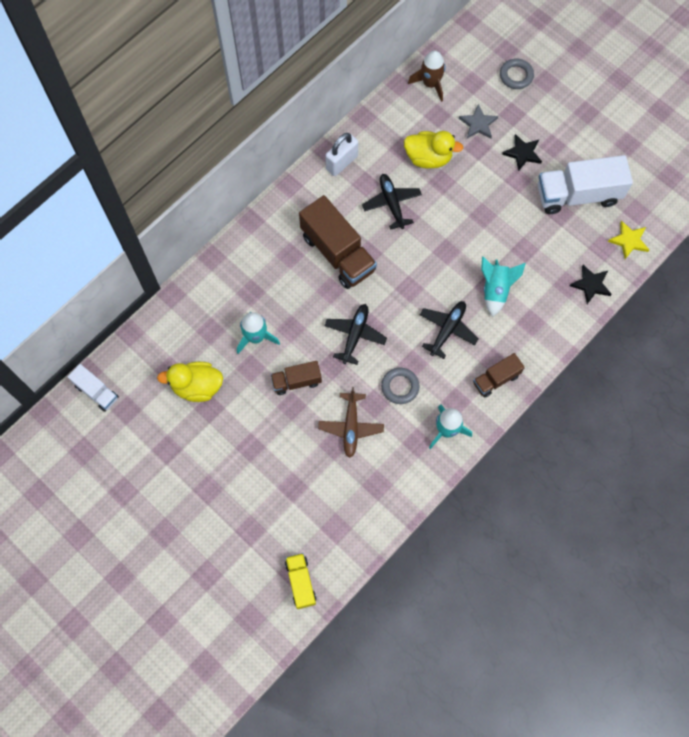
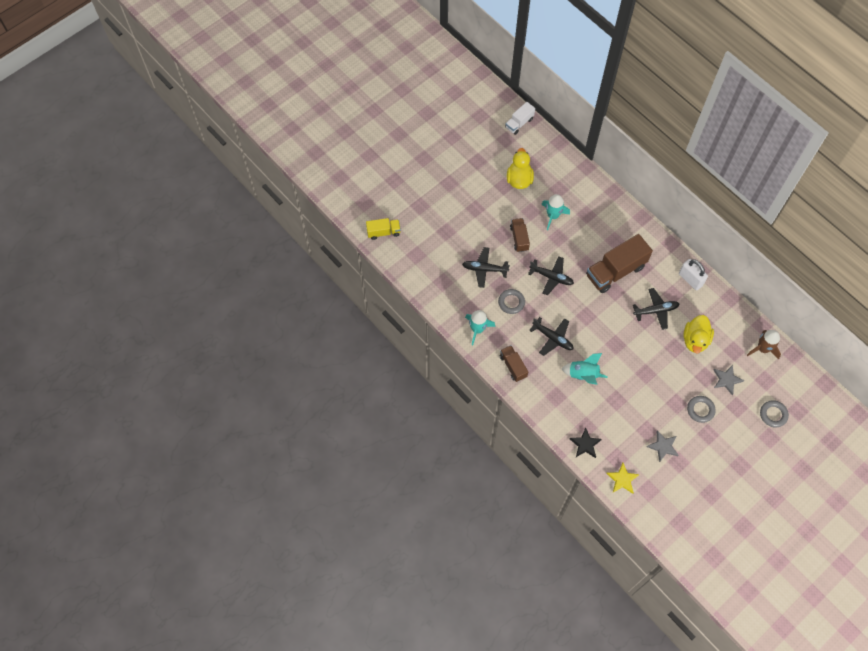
camera: 95 degrees right, 5 degrees down
(351, 427) = (484, 269): brown plane -> black plane
(522, 153) = (700, 410): black star -> grey ring
(577, 195) = (663, 446): white truck -> grey star

